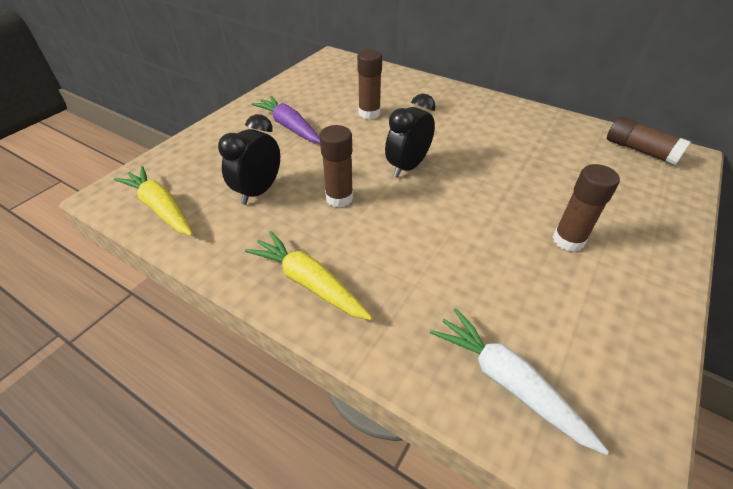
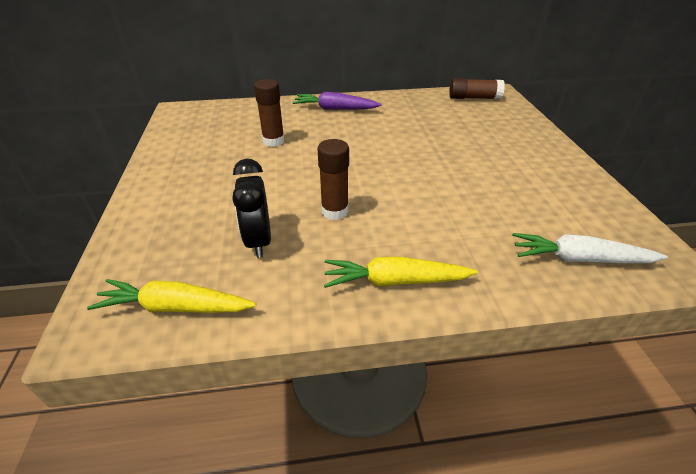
camera: 40 degrees left, 5 degrees down
(289, 126) = (214, 179): purple carrot -> purple carrot (335, 109)
(407, 167) = (355, 166): black clock -> none
(568, 240) = (505, 164): brown glue stick -> none

